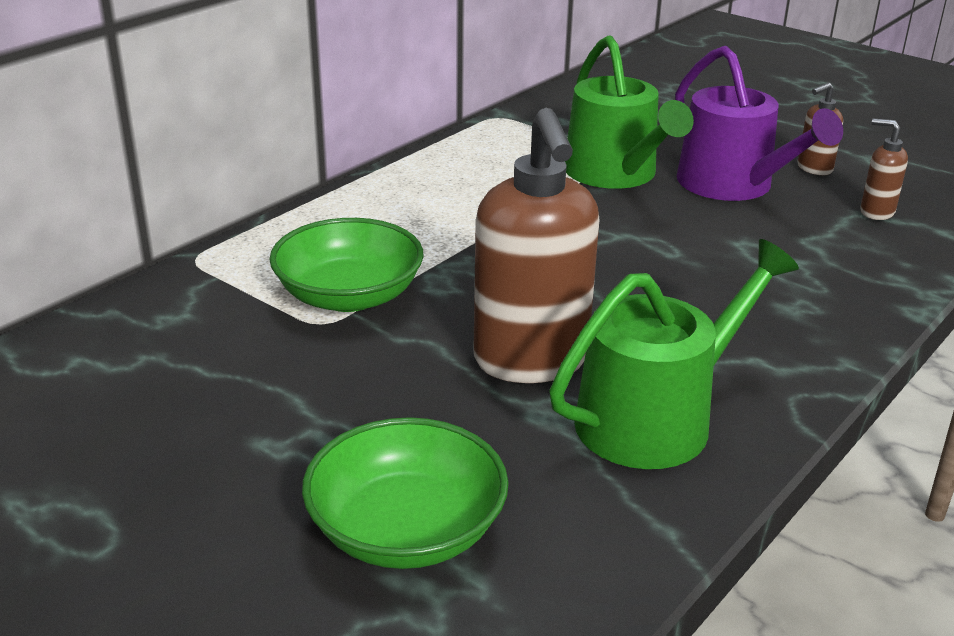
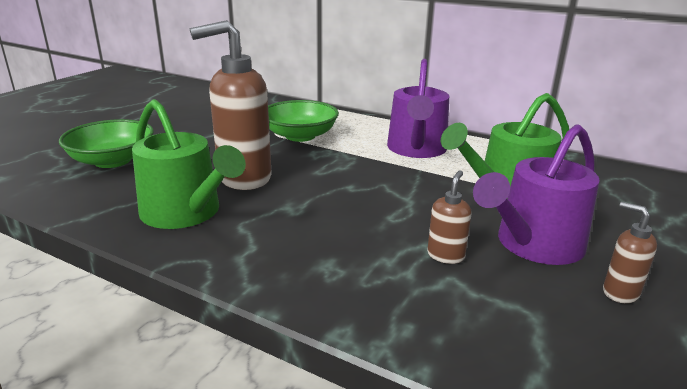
camera: 80 degrees right, 5 degrees down
(450, 203) = (416, 149): none -> purple watering can
(876, 212) = (546, 328): brown soap dispenser -> brown soap dispenser (445, 255)

